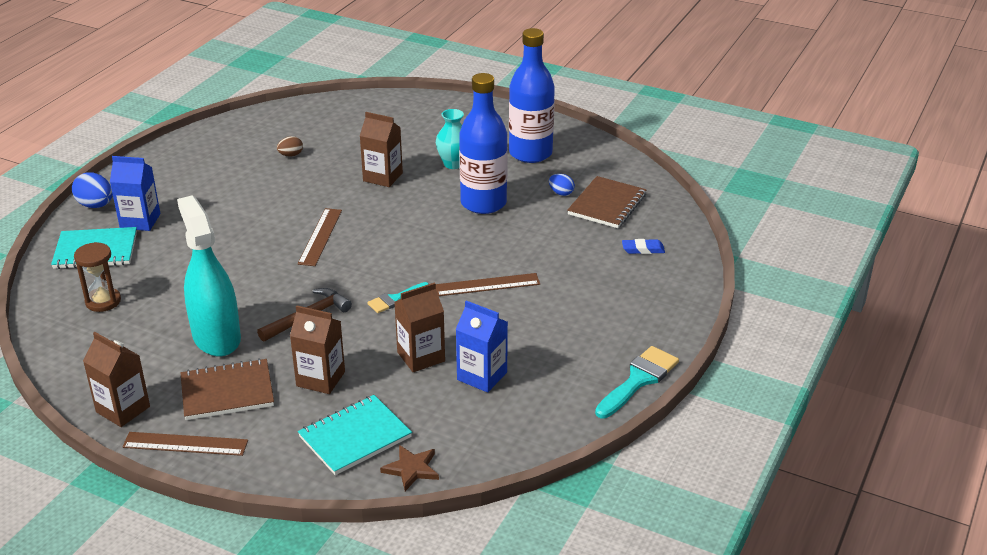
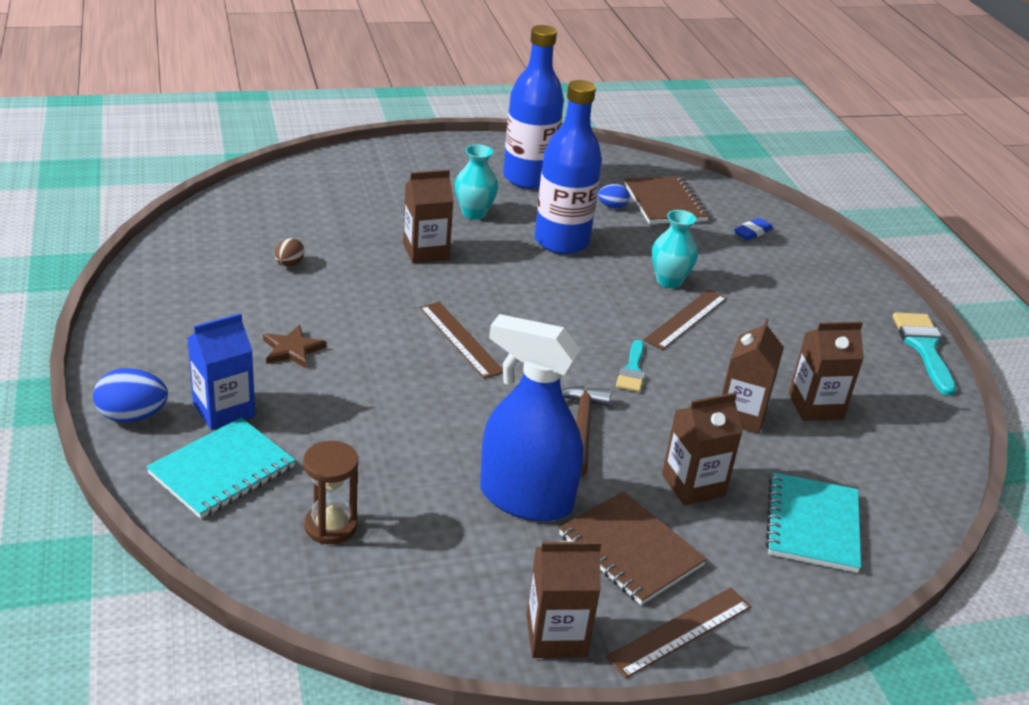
camera: 45 degrees left, 0 degrees up
(216, 337) = (526, 498): turquoise spray bottle -> blue spray bottle
(227, 392) = (630, 550): brown notebook -> brown notebook turned 75 degrees counterclockwise
(411, 469) = (901, 526): brown star -> brown star (292, 350)
(482, 376) = (815, 406): blue carton -> brown carton
(517, 257) = (669, 281): none -> turquoise vase

